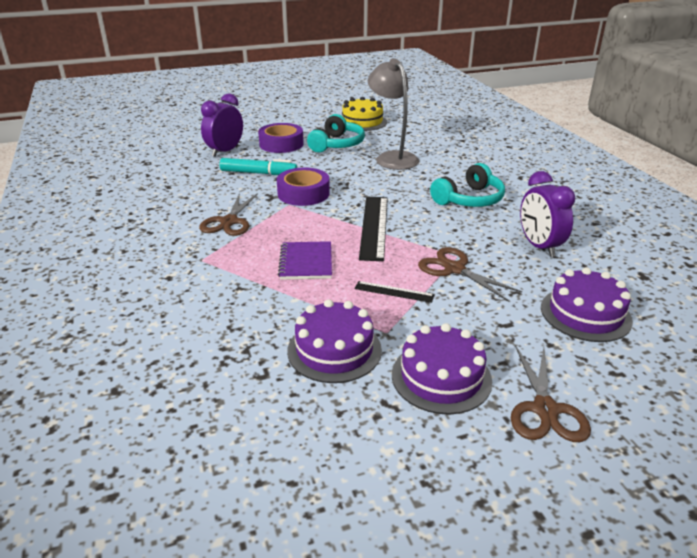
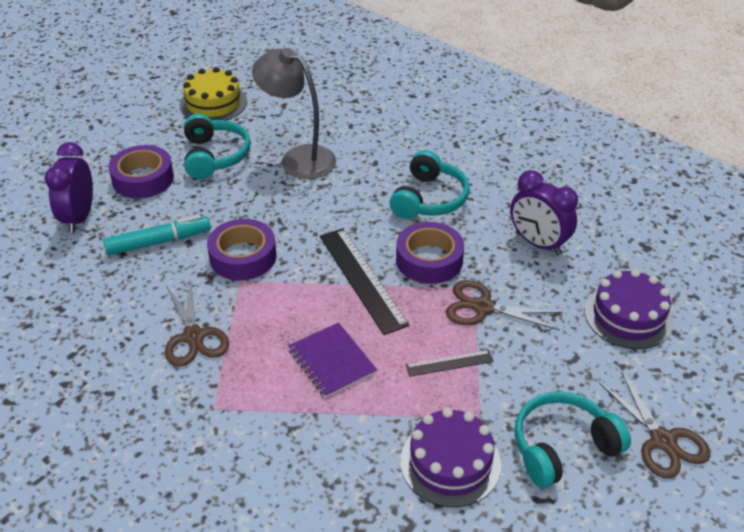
camera: 30 degrees left, 10 degrees up
(436, 231) = (429, 260): none -> purple tape
(441, 377) = (563, 447): purple cake -> turquoise headphones

